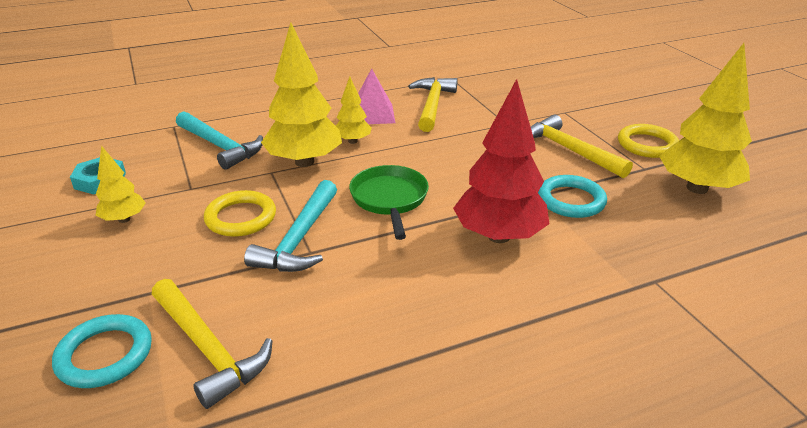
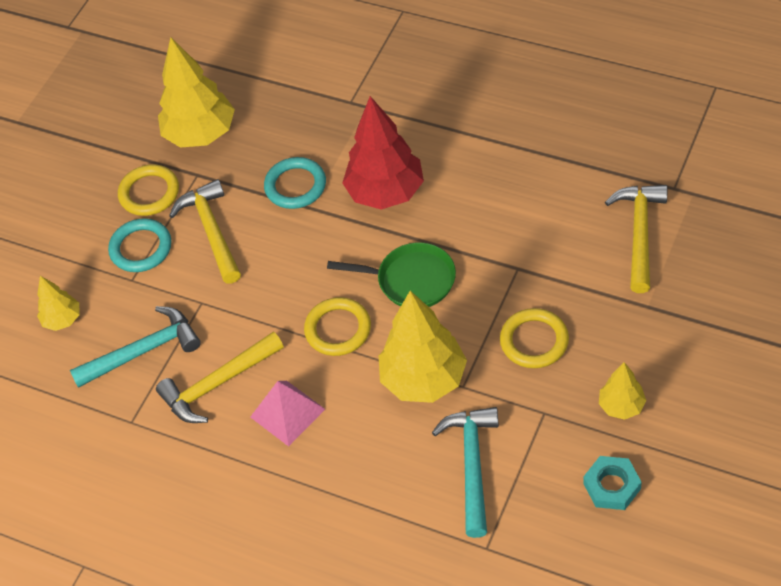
camera: 125 degrees left, 20 degrees up
(105, 355) = (700, 270): turquoise ring -> turquoise ring (141, 248)
(299, 239) = (513, 286): turquoise hammer -> turquoise hammer (143, 351)
(352, 141) = (354, 380): yellow tree -> yellow tree (62, 320)
(389, 199) = (411, 280): green pan -> green pan turned 120 degrees counterclockwise
(401, 154) = (338, 329): none -> yellow ring
(570, 150) = (212, 231): yellow hammer -> yellow hammer turned 150 degrees clockwise

